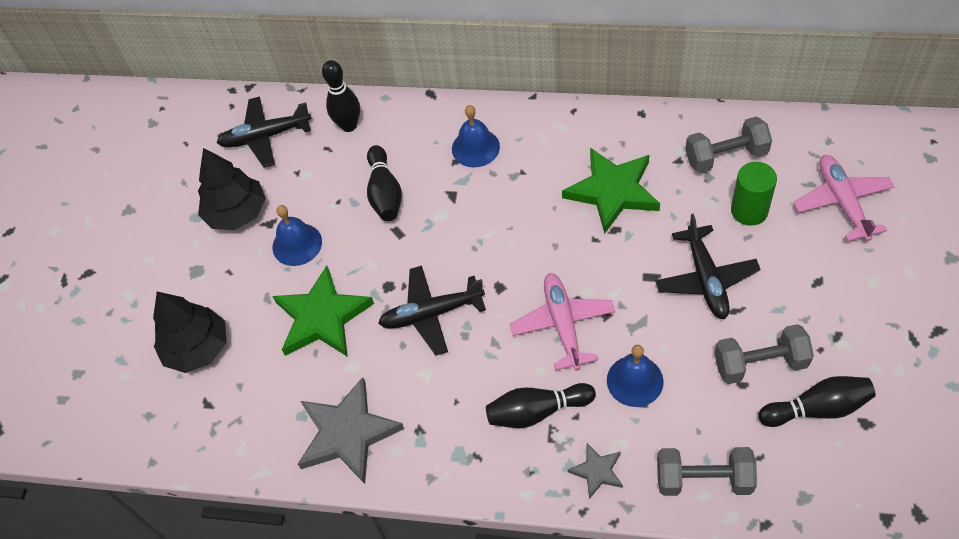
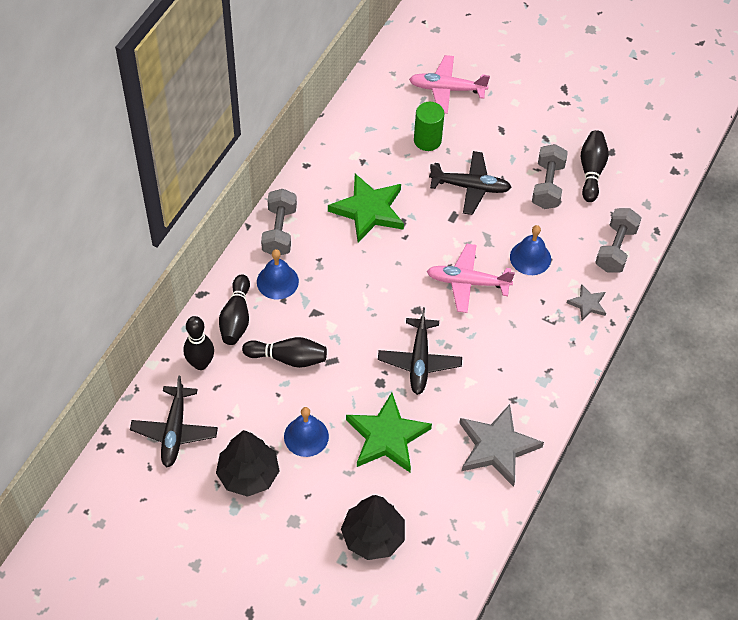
camera: 80 degrees left, 0 degrees up
(537, 411) = (529, 322): black bowling pin -> black bowling pin (236, 318)
(726, 156) = (374, 133): grey dumbbell -> grey dumbbell (279, 231)

